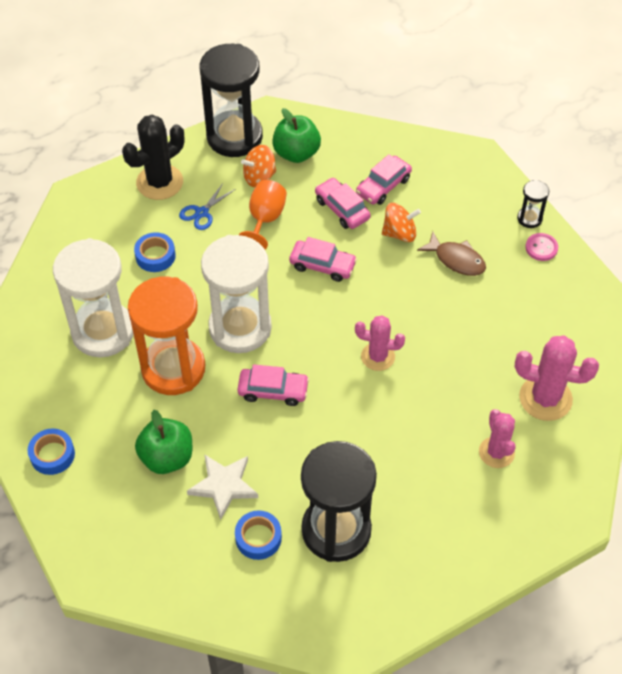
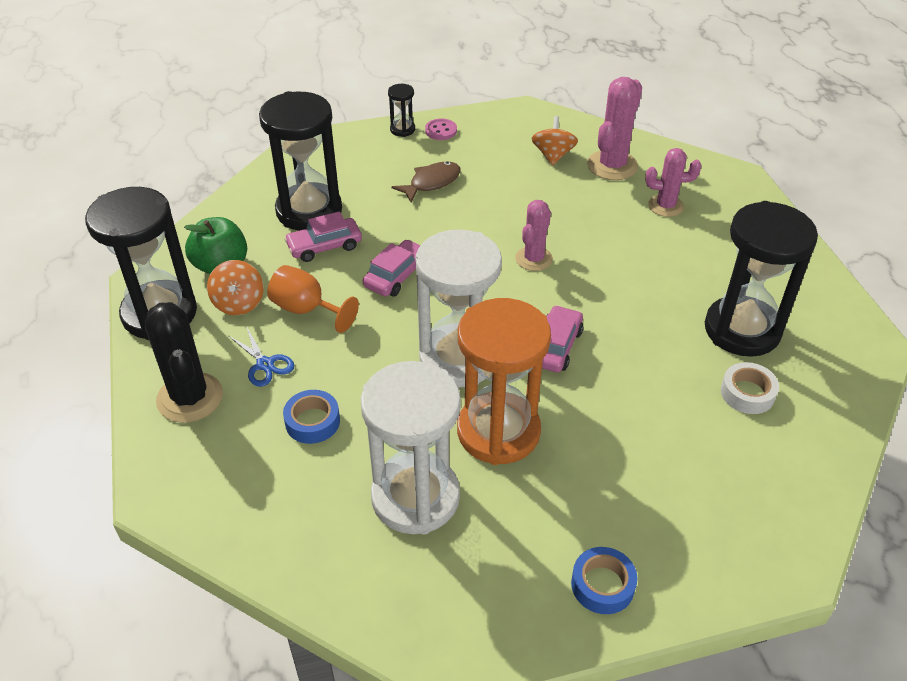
camera: 75 degrees left, 10 degrees down
(167, 457) = (628, 458): green apple -> none
(224, 486) = (676, 411): white star -> none
(258, 538) = (747, 393): blue tape -> white tape
(383, 186) = (309, 211): pink car -> black hourglass
(399, 233) = (379, 212): orange spinning top -> orange spinning top (553, 155)

